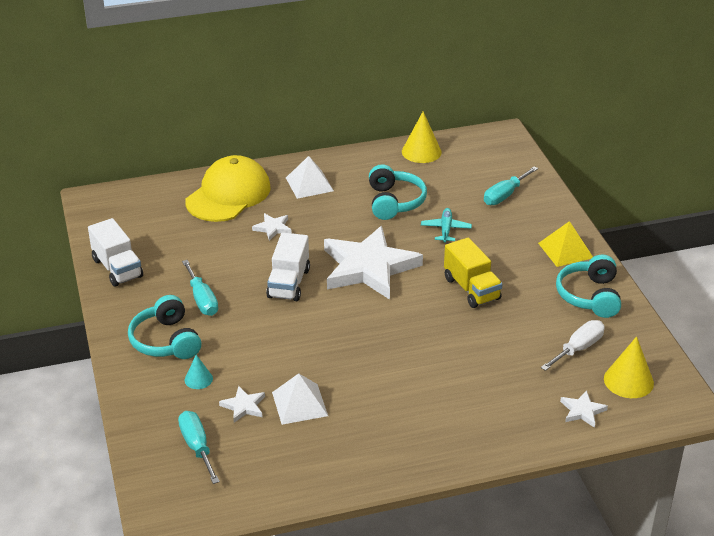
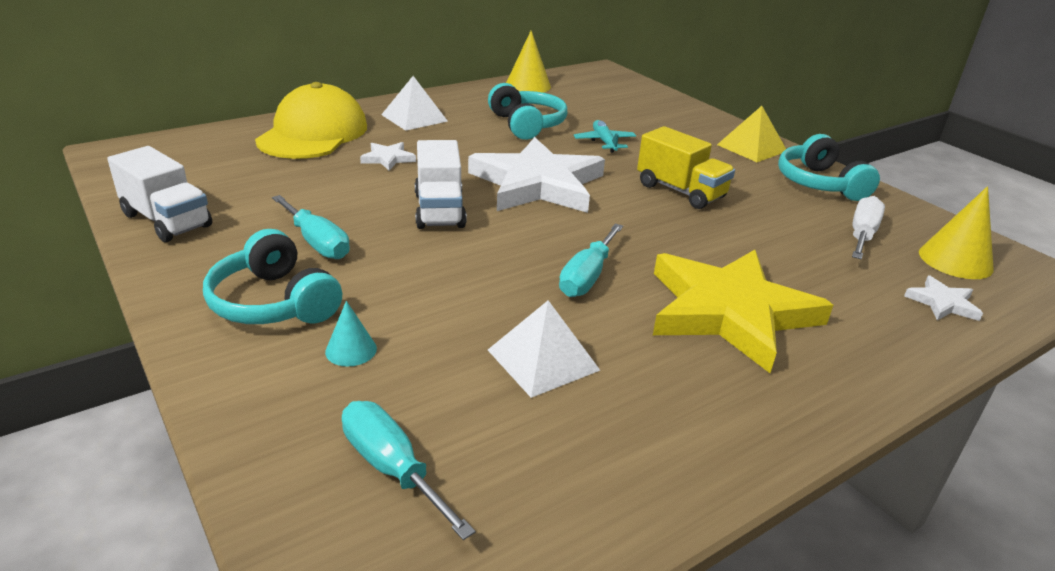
camera: 20 degrees left, 5 degrees down
(243, 406) = (449, 379): white star -> none
(431, 393) = (729, 312): none -> yellow star
(505, 195) = (645, 111): turquoise screwdriver -> turquoise screwdriver (587, 277)

